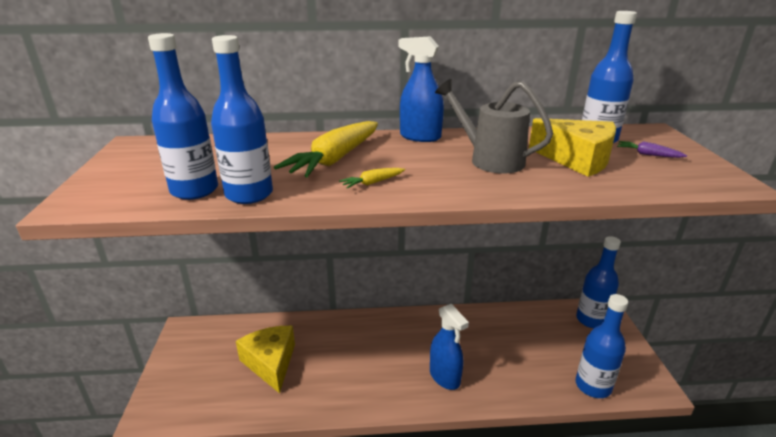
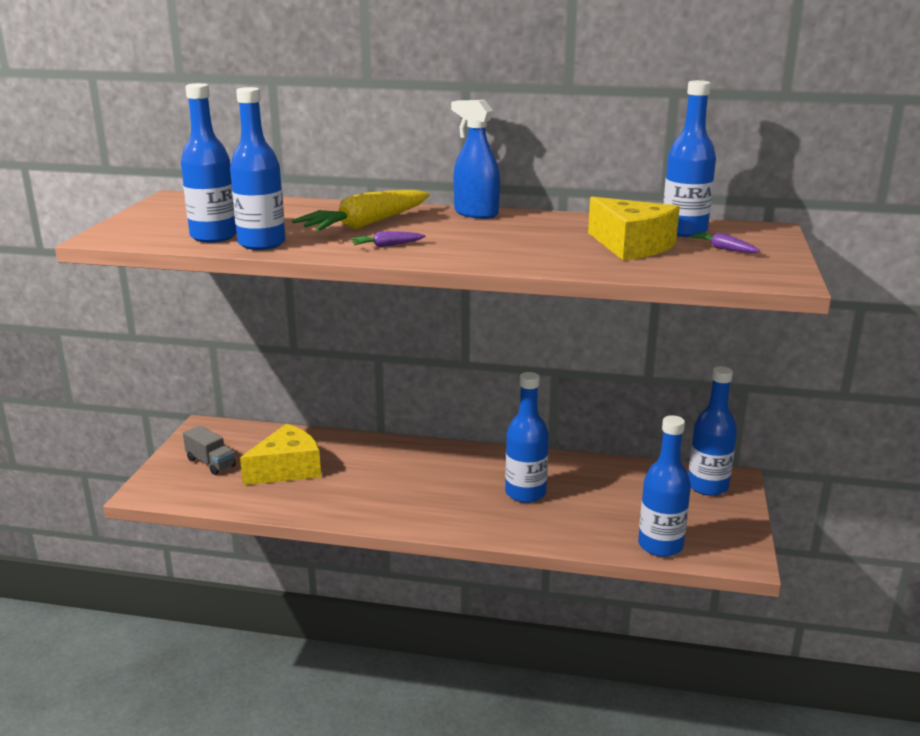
camera: 15 degrees right, 5 degrees down
(201, 369) = (211, 463): none -> grey truck
(270, 363) = (287, 469): yellow cheese -> yellow cheese turned 60 degrees clockwise
(372, 183) = (387, 245): yellow carrot -> purple carrot
(445, 377) = (480, 510): blue spray bottle -> none
(470, 352) = (525, 493): none -> blue bottle
(489, 159) = (531, 238): grey watering can -> none

